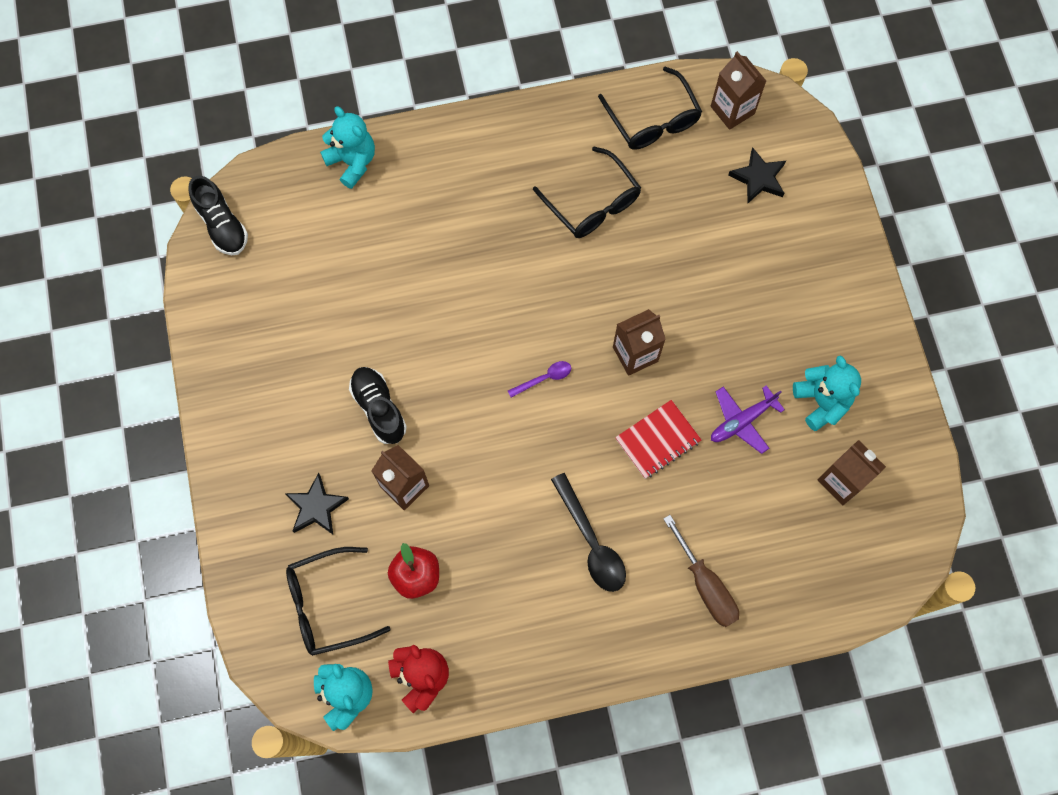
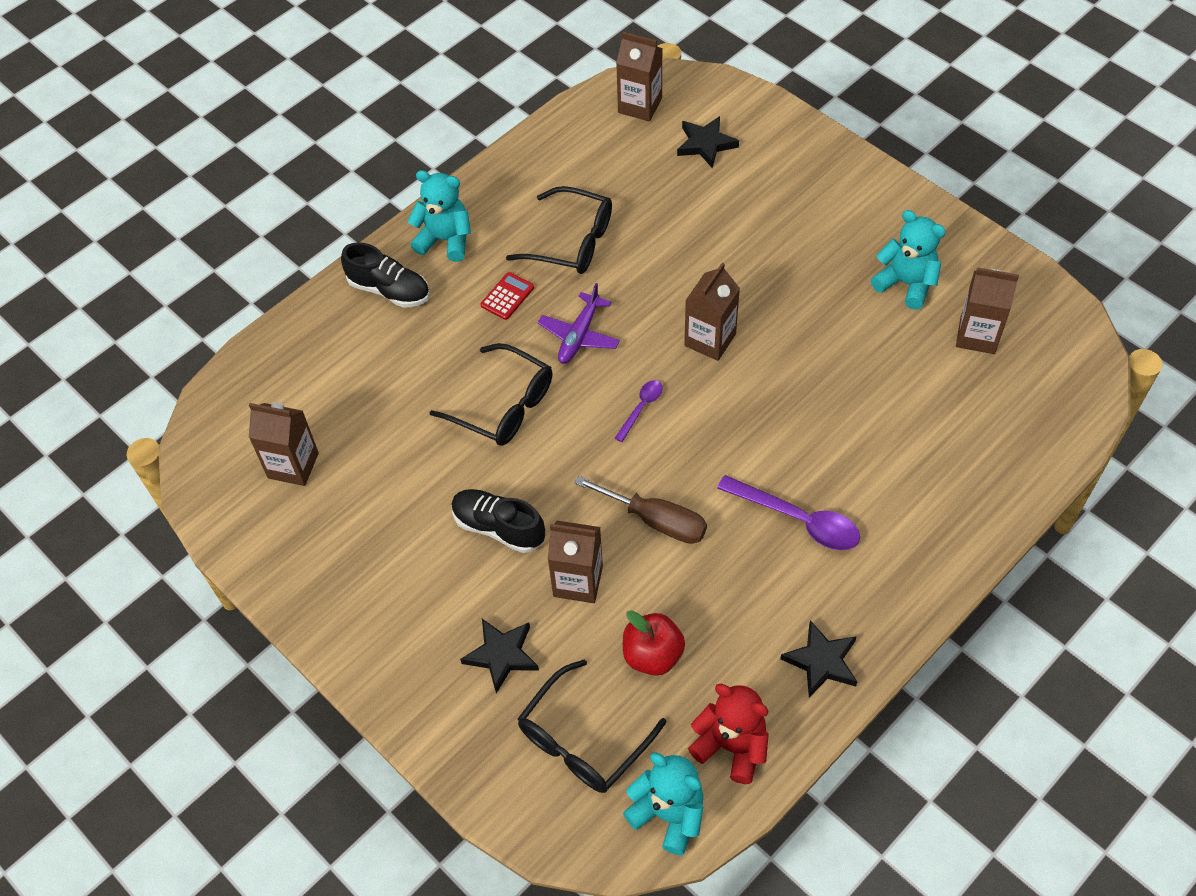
camera: 30 degrees left, 15 degrees down
(222, 225) = (211, 457): black shoe -> black shoe (389, 290)
(272, 267) = (293, 465): none -> brown carton
(352, 162) = (309, 331): turquoise teddy bear -> turquoise teddy bear (445, 240)
(512, 221) = (507, 296): none -> red calculator
(527, 659) = (821, 661): none -> black star
(591, 542) = (798, 520): black spoon -> purple spoon
(653, 120) = (575, 149): black glasses -> black glasses (503, 406)
(657, 440) = (788, 398): red notebook -> none
(705, 585) = (932, 492): brown screwdriver -> brown screwdriver (656, 521)
(741, 421) = (850, 339): purple plane -> purple plane (579, 336)

